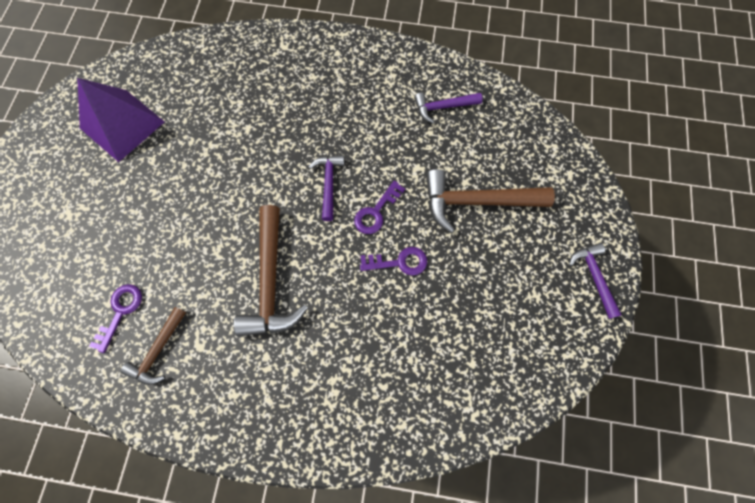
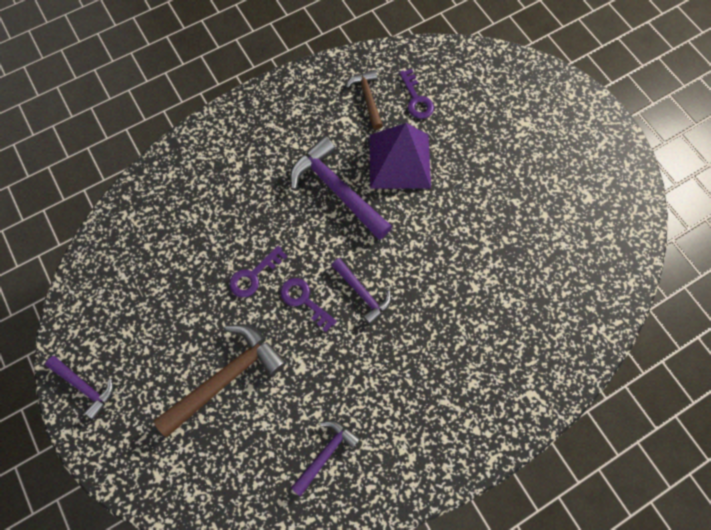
camera: 140 degrees right, 0 degrees up
(122, 125) = (571, 209): purple pyramid -> purple pyramid (399, 161)
(271, 281) = (337, 190): brown hammer -> purple hammer
(376, 212) = (304, 300): purple key -> purple key turned 45 degrees counterclockwise

